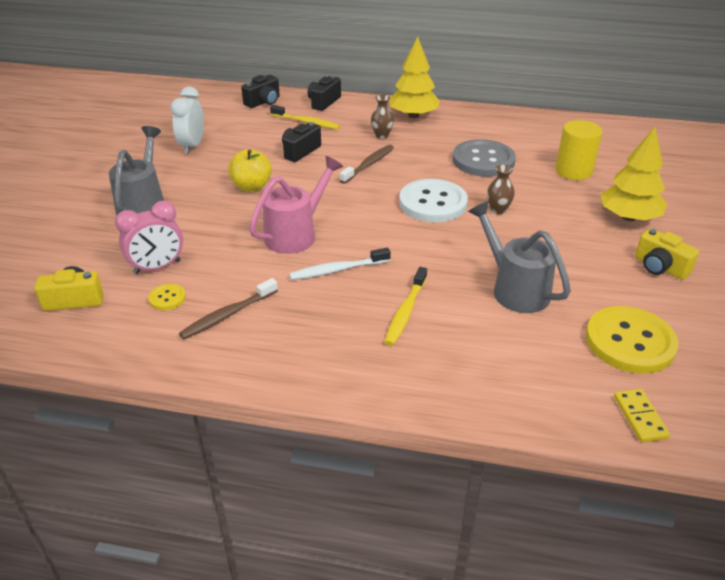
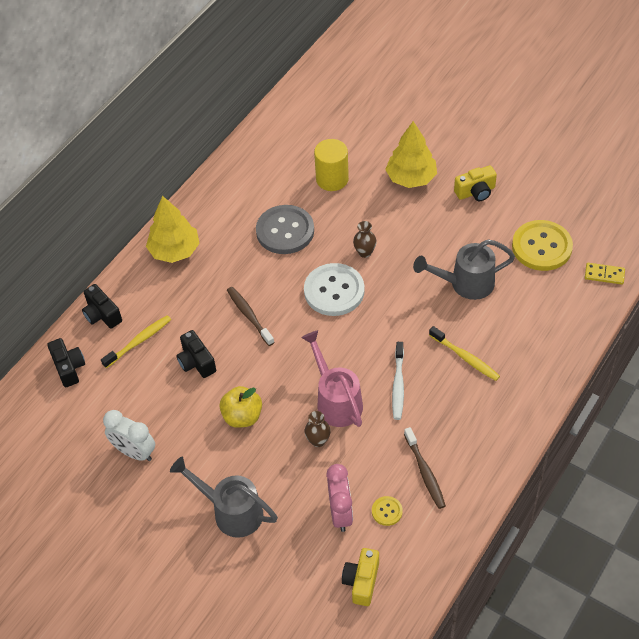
camera: 65 degrees left, 15 degrees up
(382, 136) = (201, 288): brown vase -> brown vase (318, 441)

